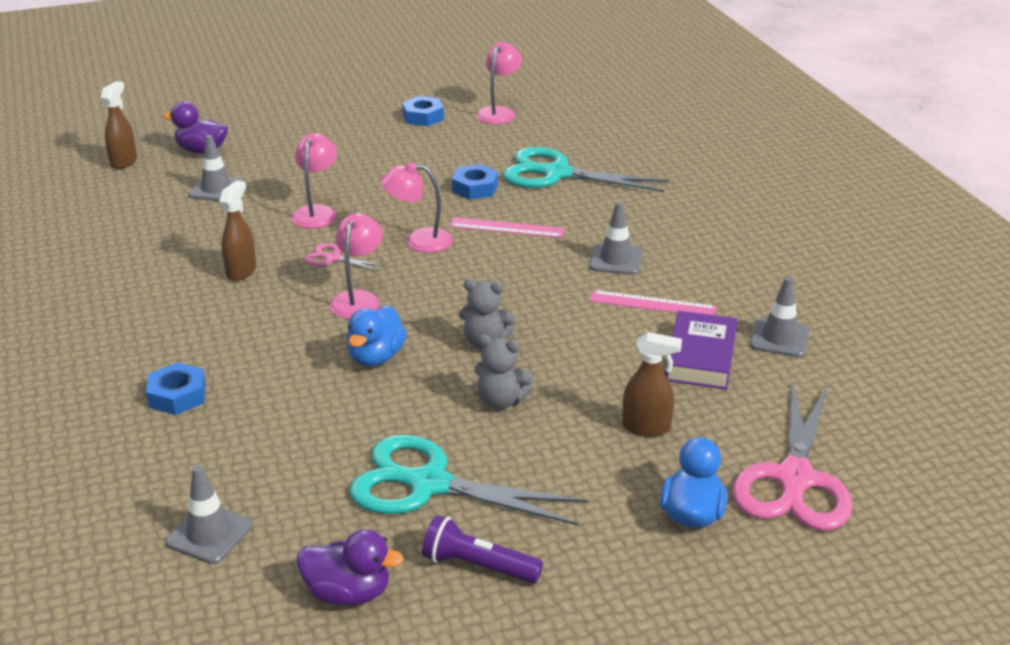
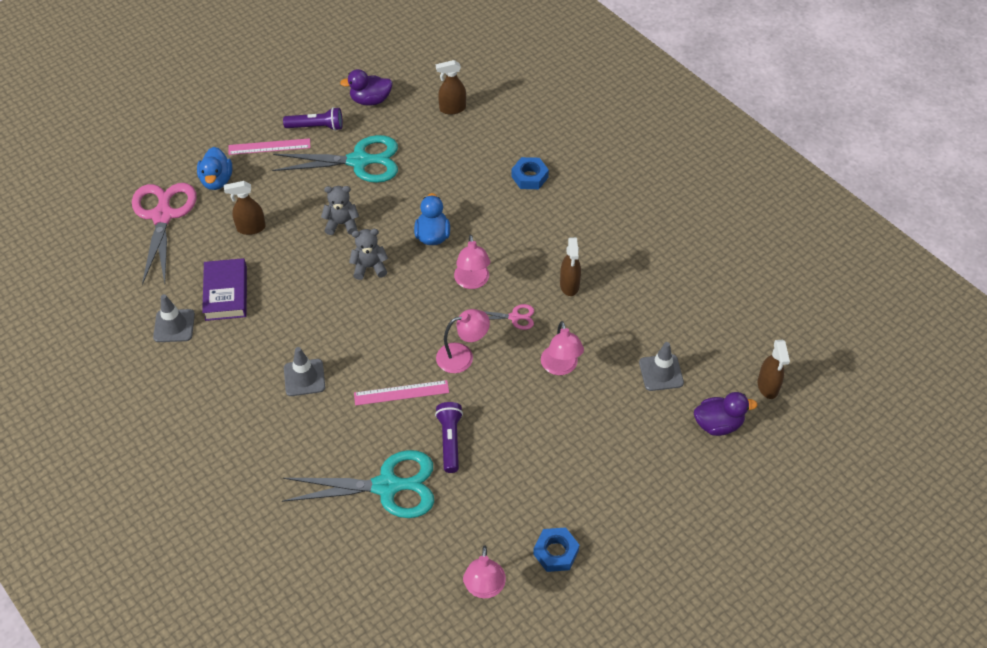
camera: 160 degrees right, 20 degrees up
(209, 534) = (452, 109): grey traffic cone -> brown spray bottle
(475, 188) = (450, 440): blue nut -> purple flashlight
(653, 304) = (266, 335): pink ruler -> pink ruler (269, 146)

